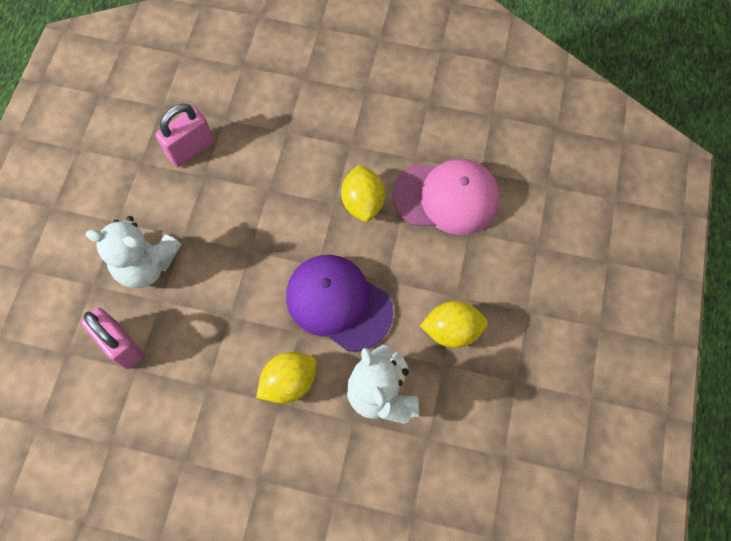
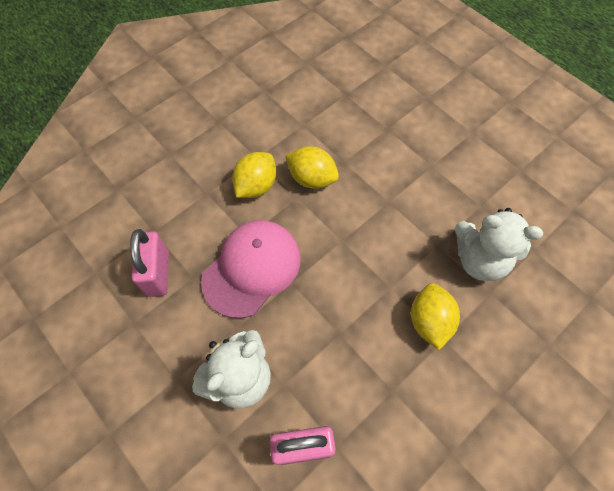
camera: 55 degrees left, 5 degrees down
(338, 303) = (384, 245): purple cap -> none
(446, 197) = (349, 125): pink cap -> pink cap (252, 268)
(452, 330) = (457, 184): yellow lemon -> yellow lemon (256, 186)

